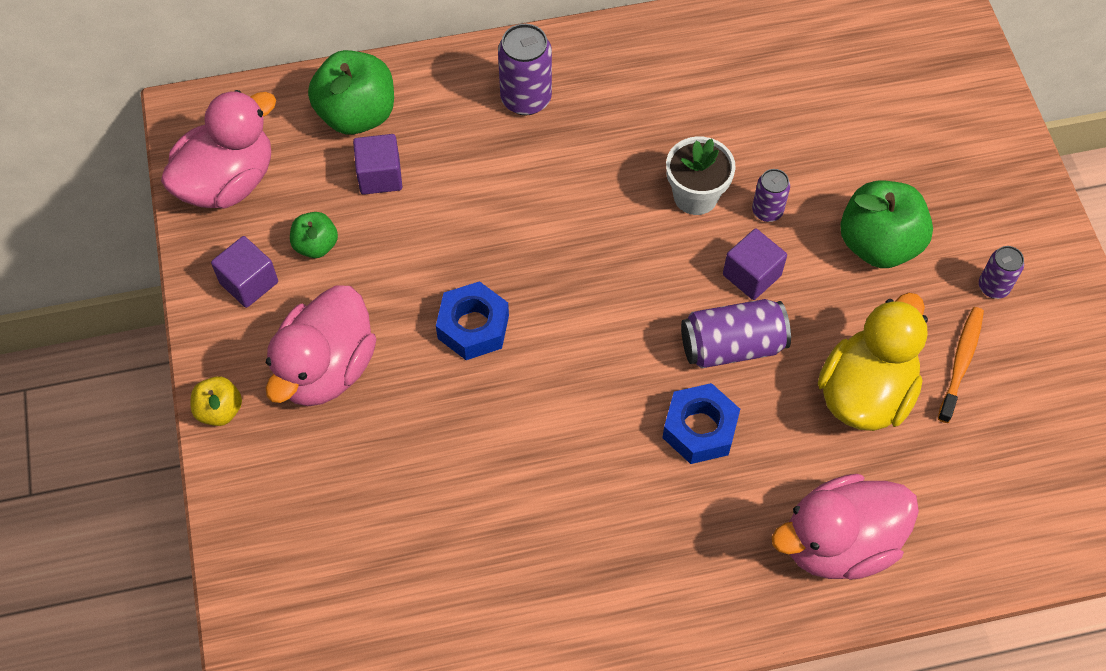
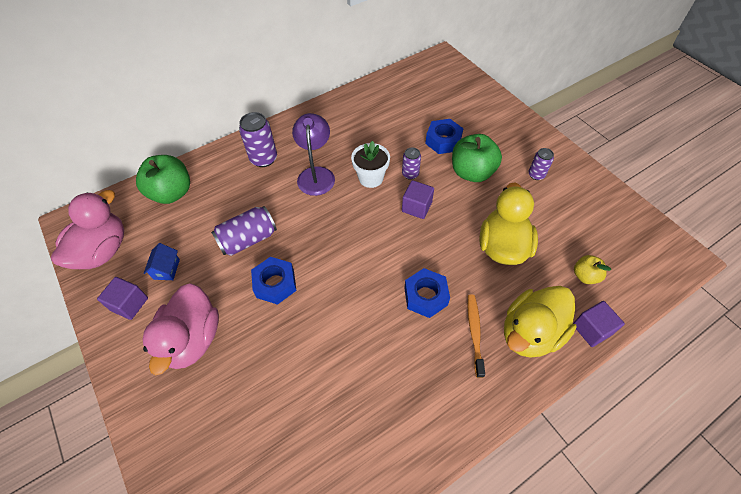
camera: 20 degrees left, 5 degrees down
(220, 410) = (128, 390): yellow apple -> yellow apple (585, 276)
(316, 245) = (166, 269): green apple -> blue house
(380, 176) = (194, 220): purple cube -> purple cube (591, 329)
(604, 158) = (316, 174): none -> purple lamp
(732, 346) = (423, 246): purple can -> purple can (248, 239)
(838, 543) = (530, 333): pink duck -> yellow duck
(855, 166) = (443, 141): none -> blue nut
(960, 363) = (541, 215): orange toothbrush -> orange toothbrush (474, 333)

